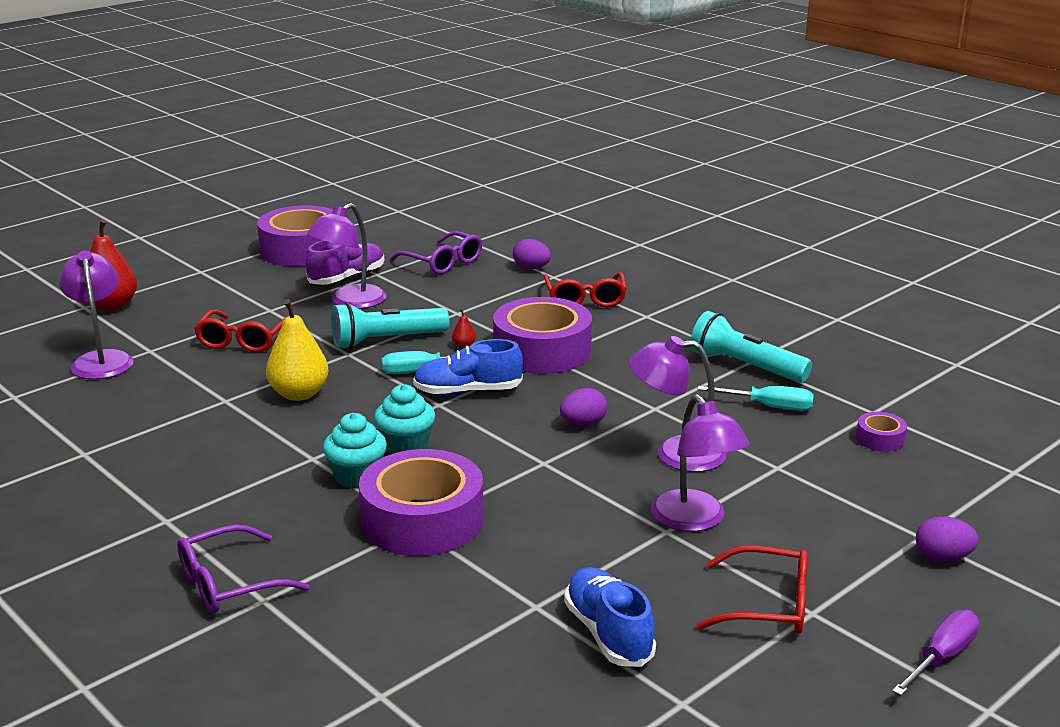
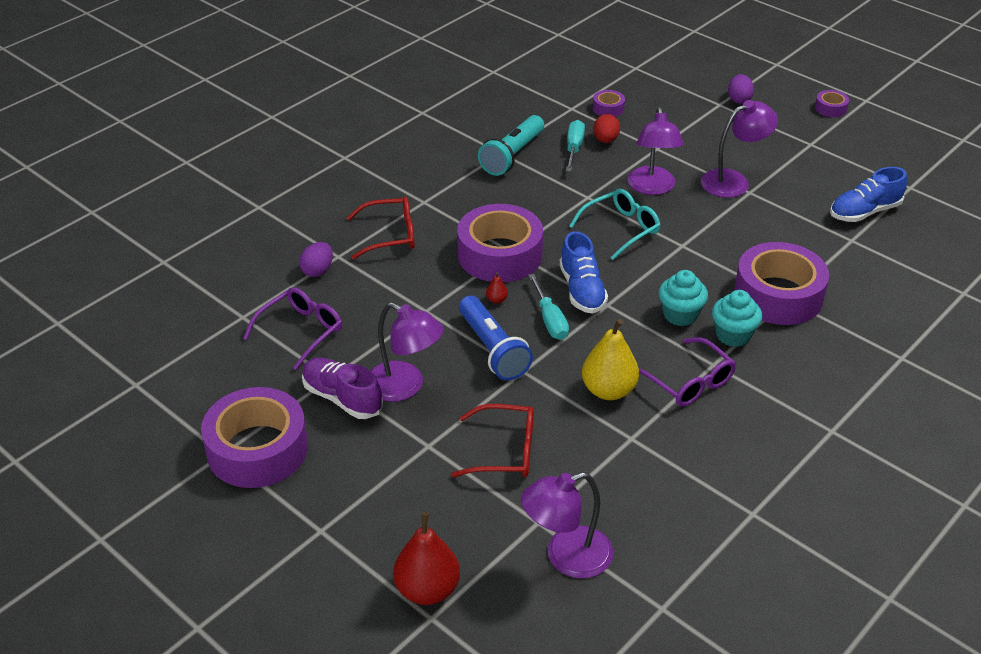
camera: 95 degrees left, 15 degrees up
(229, 583) = (892, 377): purple glasses -> purple glasses (689, 382)
(386, 341) = (493, 349): turquoise flashlight -> blue flashlight
(583, 424) = (621, 229): purple egg -> turquoise glasses
(768, 605) = (811, 158): red glasses -> none
(792, 430) = (605, 140): none -> red egg
(941, 657) = (830, 108): purple screwdriver -> purple tape

